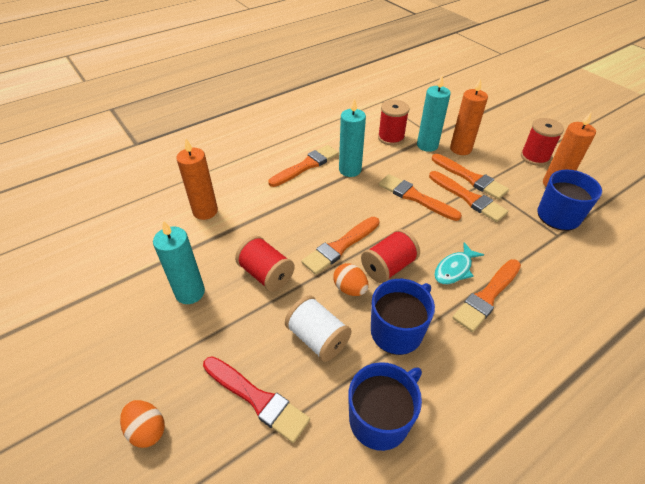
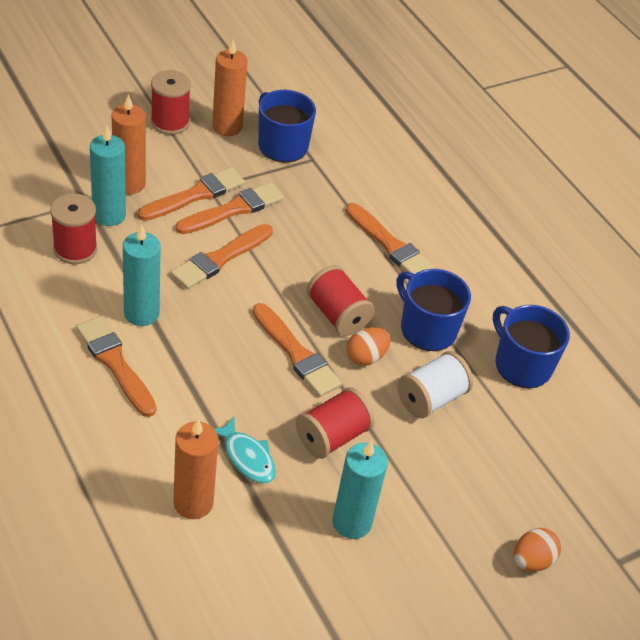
camera: 90 degrees left, 0 degrees up
(257, 399) = (500, 460): red brush -> none
(454, 269) = (349, 258): turquoise fish -> turquoise fish (247, 457)

